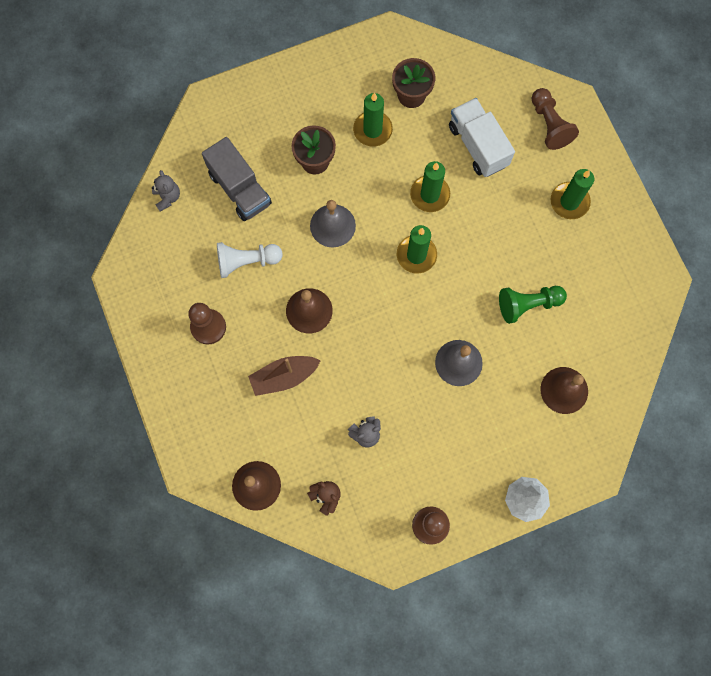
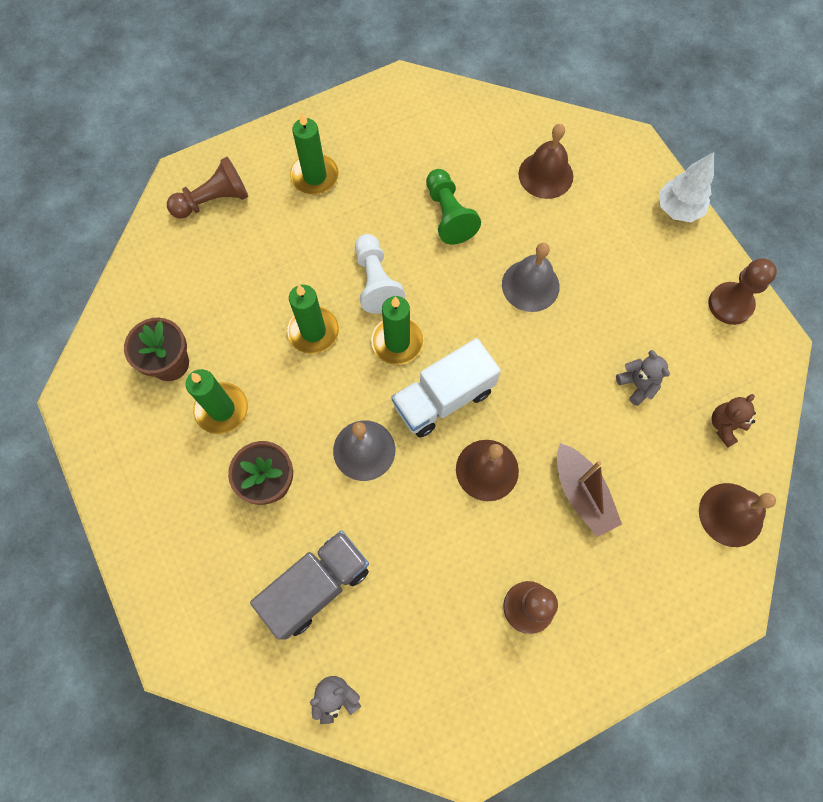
camera: 95 degrees left, 5 degrees down
(246, 261) = (426, 563): white pawn -> white pawn (376, 282)
(478, 145) = (243, 278): white truck -> white truck (443, 398)

